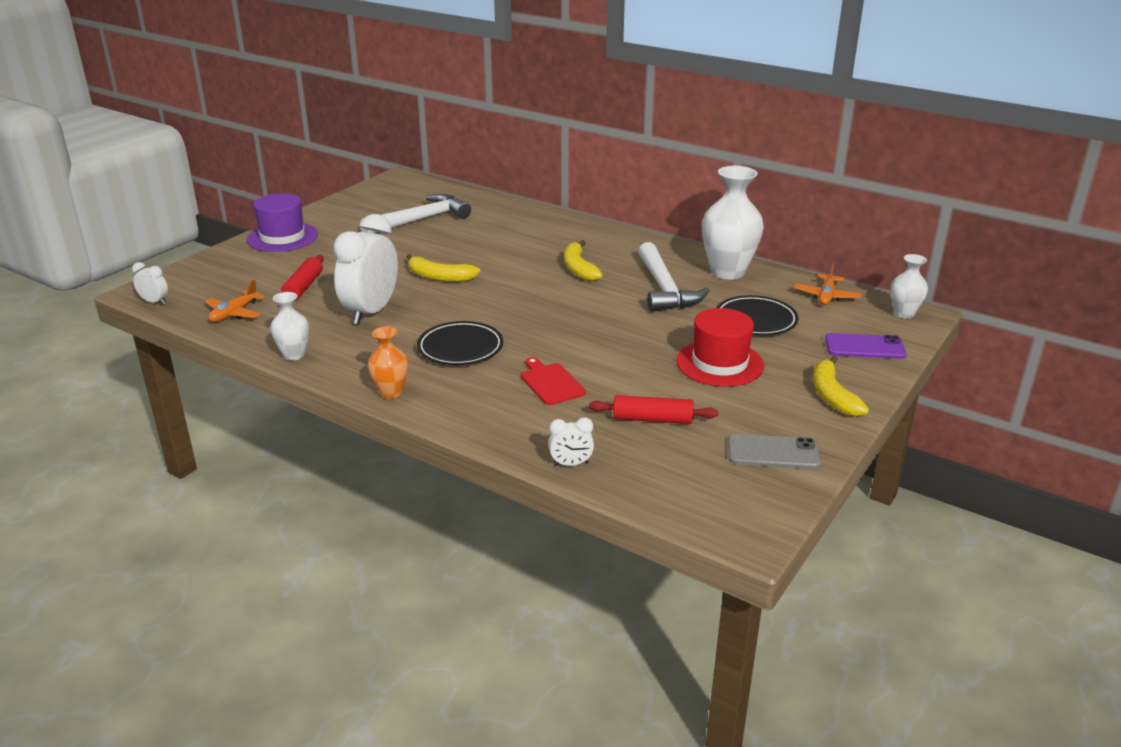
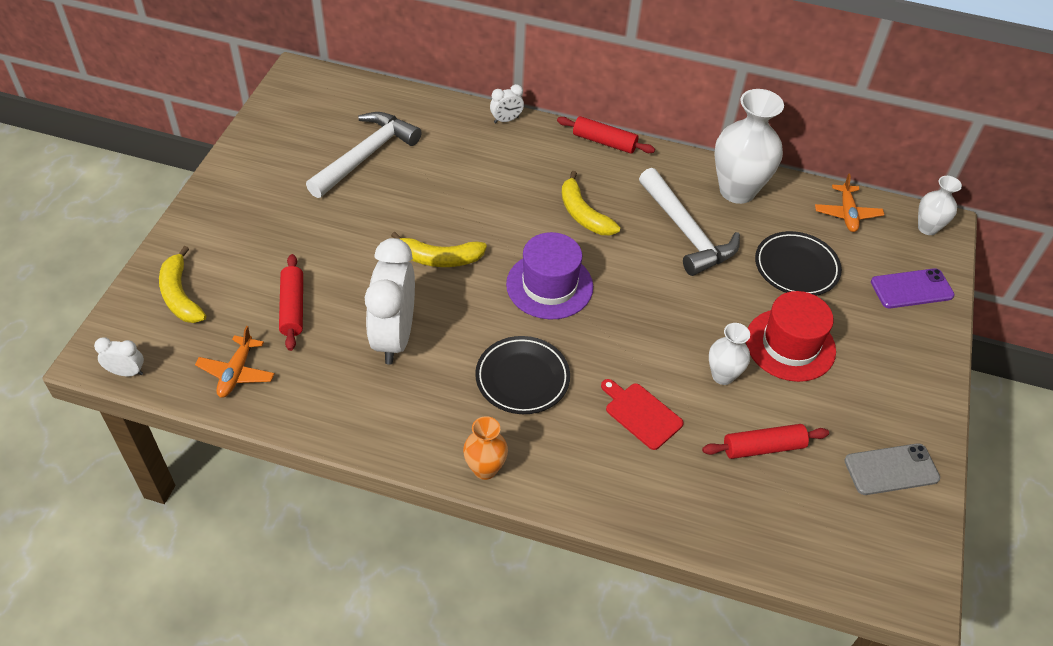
camera: 20 degrees left, 20 degrees up
(282, 237) = (217, 218): purple hat -> purple hat (549, 285)
(294, 355) = (346, 431): white vase -> white vase (722, 375)
(571, 464) = (716, 535): white clock -> white clock (506, 120)
(624, 233) = (604, 142): none -> red rolling pin
(832, 395) = (910, 371): yellow banana -> yellow banana (180, 295)

